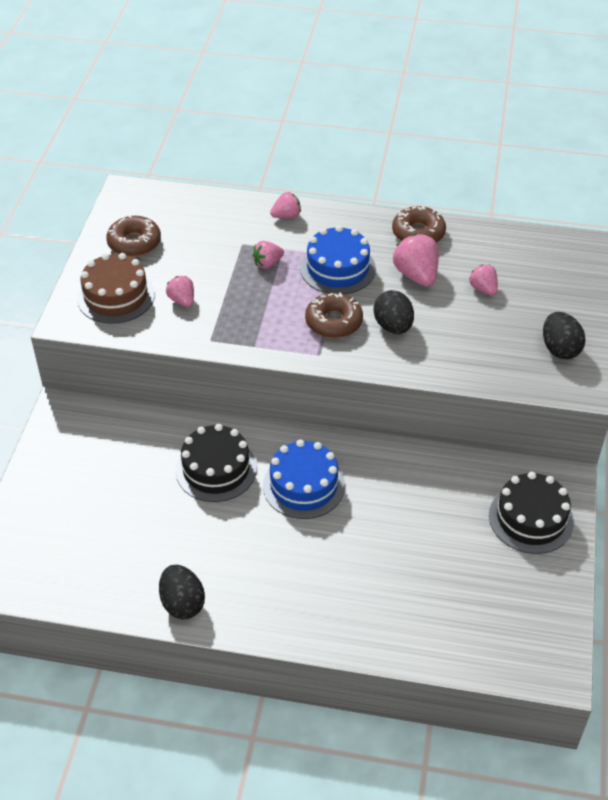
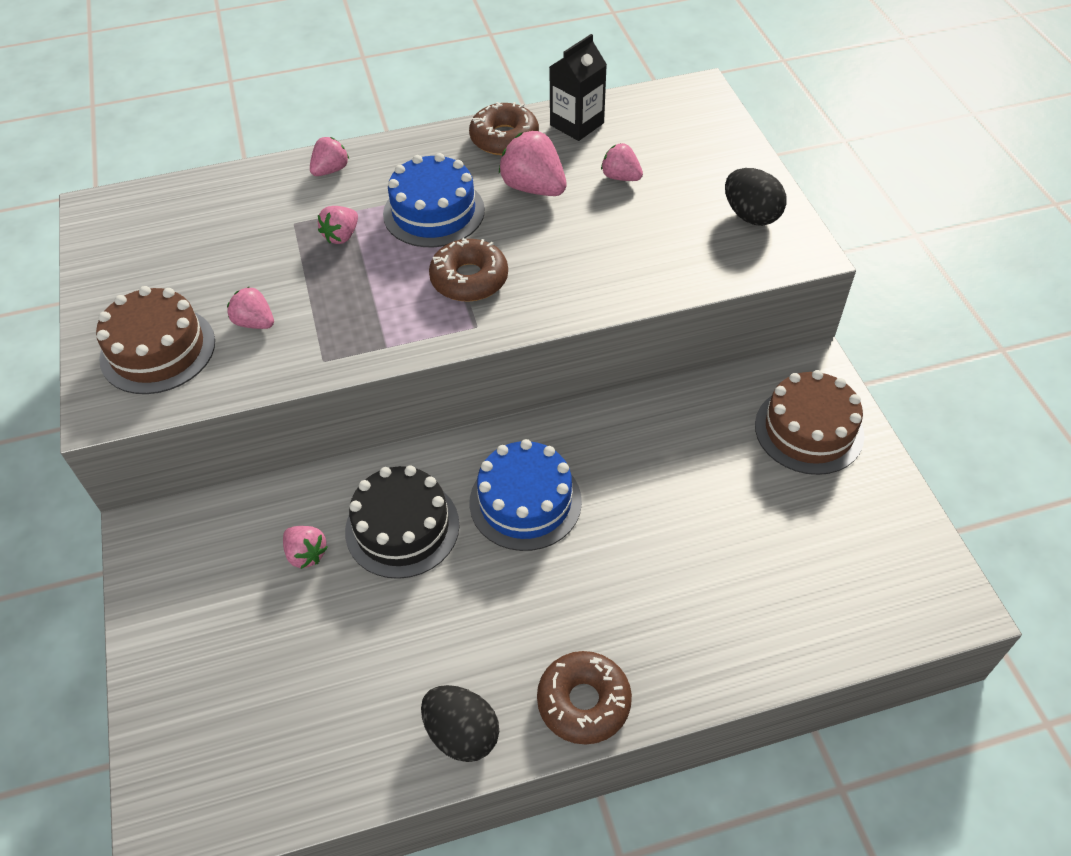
camera: 25 degrees left, 5 degrees up
(134, 243) = (145, 270): brown donut -> brown donut (583, 702)
(149, 461) = (306, 554): none -> pink strawberry
(393, 326) = (545, 258): black egg -> none
(477, 240) = (577, 124): none -> black carton
(531, 518) = (809, 430): black cake -> brown cake

